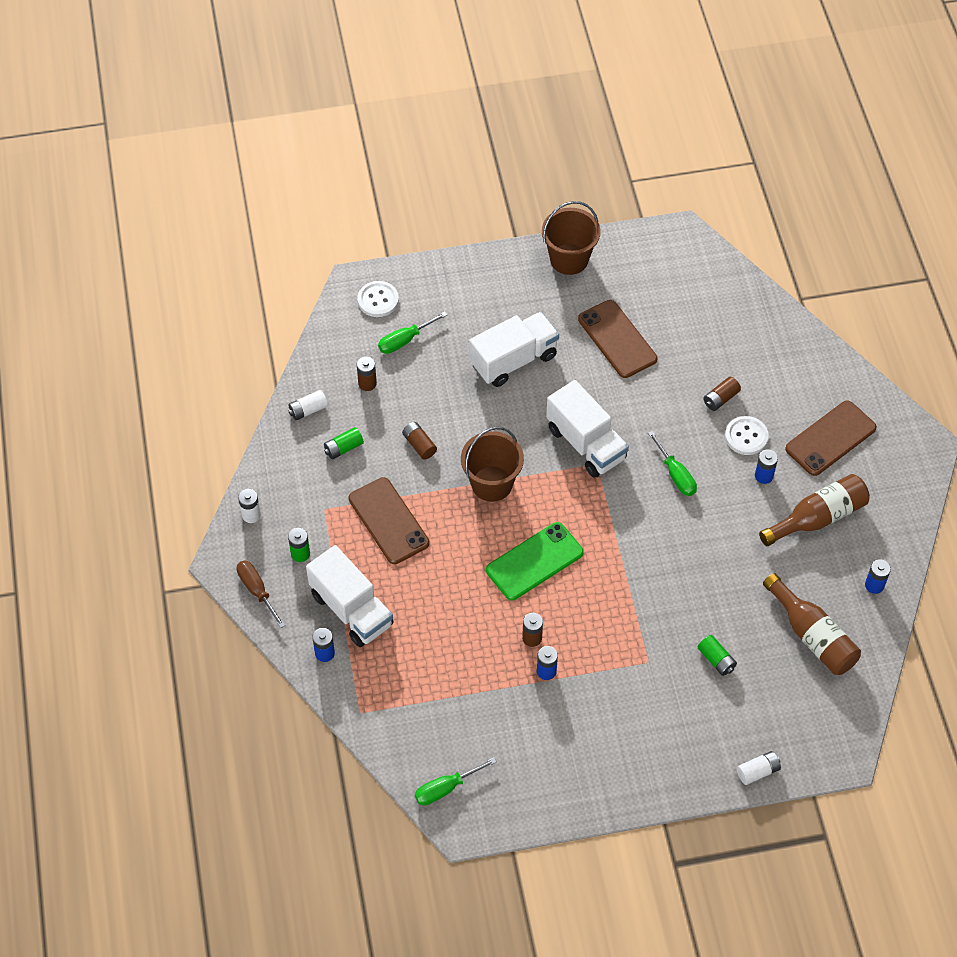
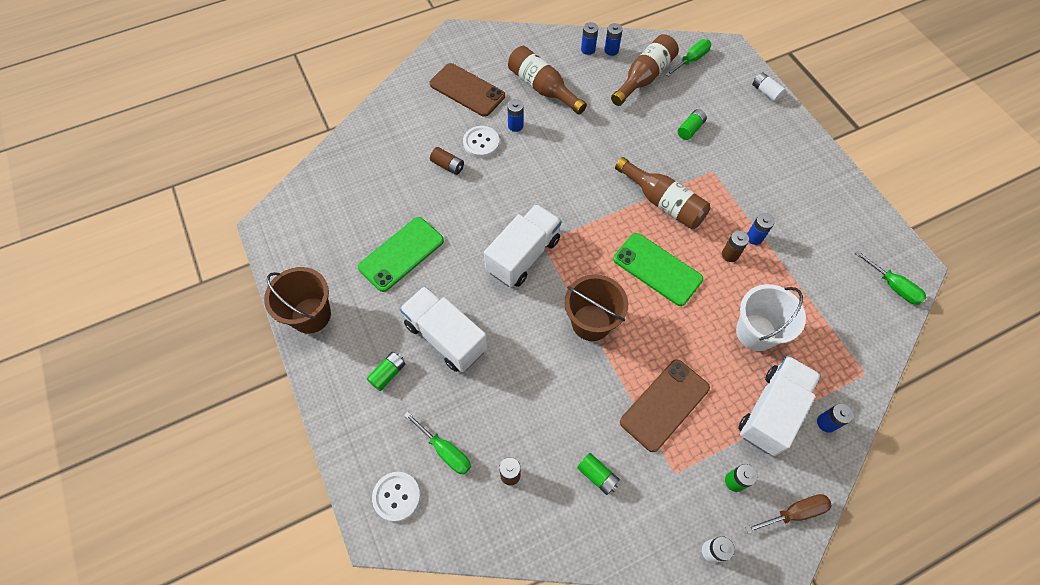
camera: 105 degrees left, 5 degrees up
(257, 591) = (794, 513): brown screwdriver -> brown screwdriver turned 150 degrees counterclockwise
(308, 410) = (562, 530): white battery -> none
(419, 445) = (569, 399): brown battery -> none
(435, 628) = (756, 332): none -> white bucket
(490, 310) = (388, 373): none -> green battery
(617, 339) = (401, 254): brown phone -> green phone
(617, 595) = (663, 202): none -> brown bottle
(675, 474) = (534, 183): green screwdriver -> green screwdriver (691, 60)
(867, 612) = (611, 50): none -> blue battery

